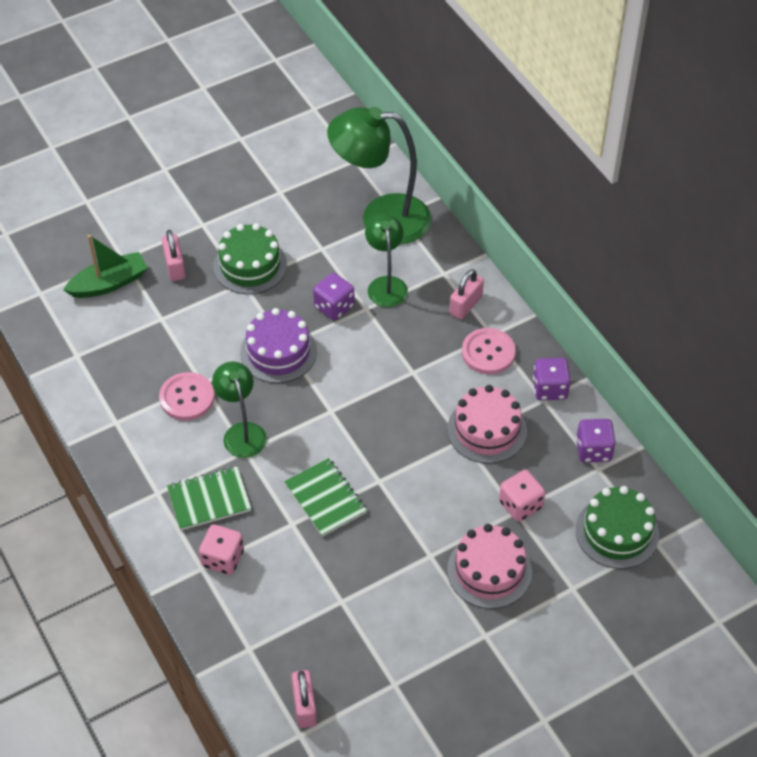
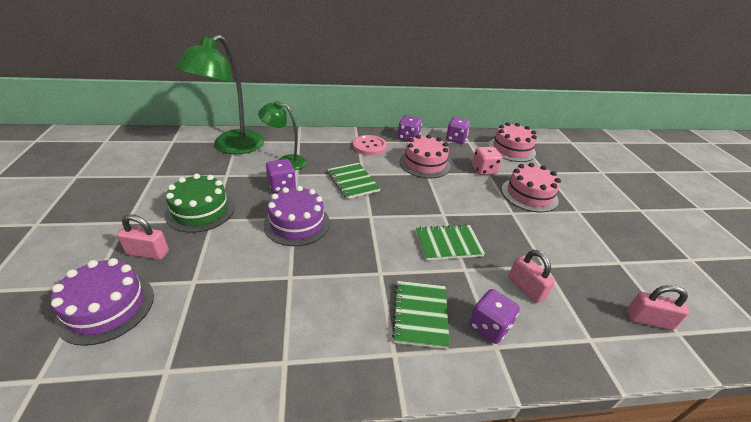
camera: 70 degrees left, 15 degrees down
(109, 283) = (106, 307): green boat -> purple cake
(187, 398) = (298, 293): pink button -> none
(223, 559) = (489, 326): pink dice -> purple dice
(242, 432) = (360, 269): green lamp -> none
(388, 368) = (353, 181): none -> green notebook
(466, 305) = (329, 142): pink padlock -> pink padlock (526, 288)
(617, 532) = (511, 149): green cake -> pink cake

